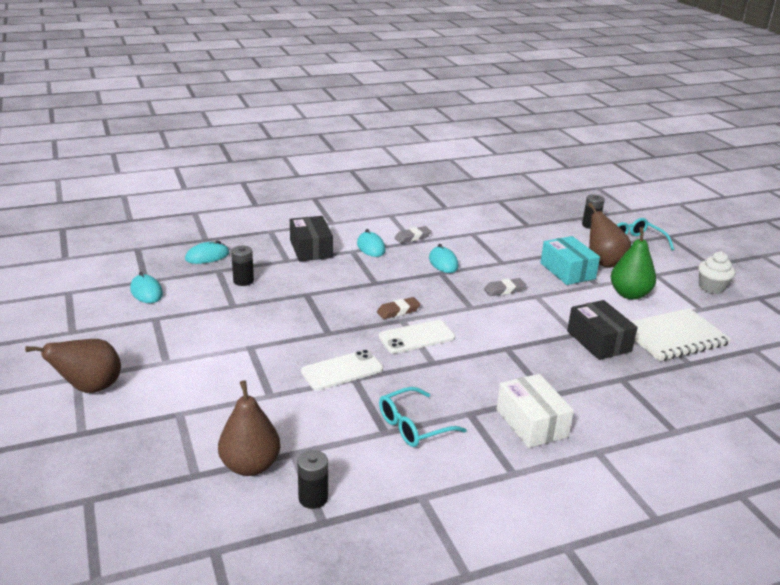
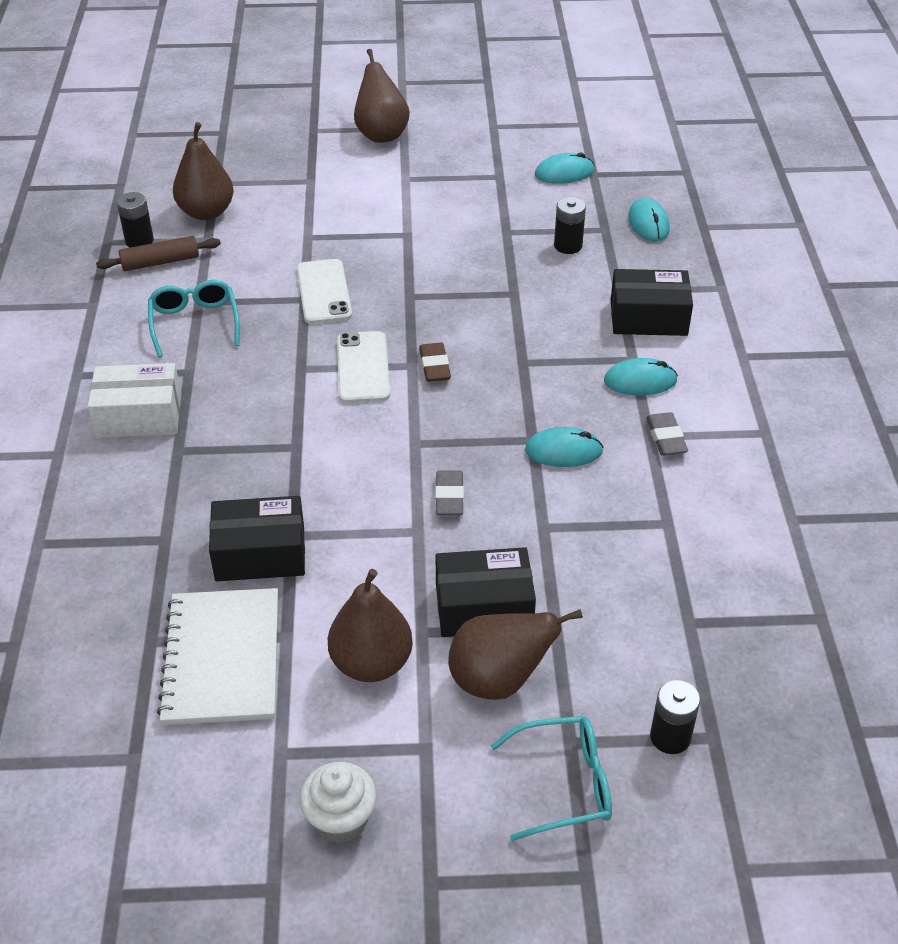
camera: 110 degrees right, 15 degrees up
(341, 472) = (160, 262): none -> brown rolling pin
(567, 271) = (484, 607): turquoise box -> black box
(629, 294) = (371, 663): green pear -> brown pear

